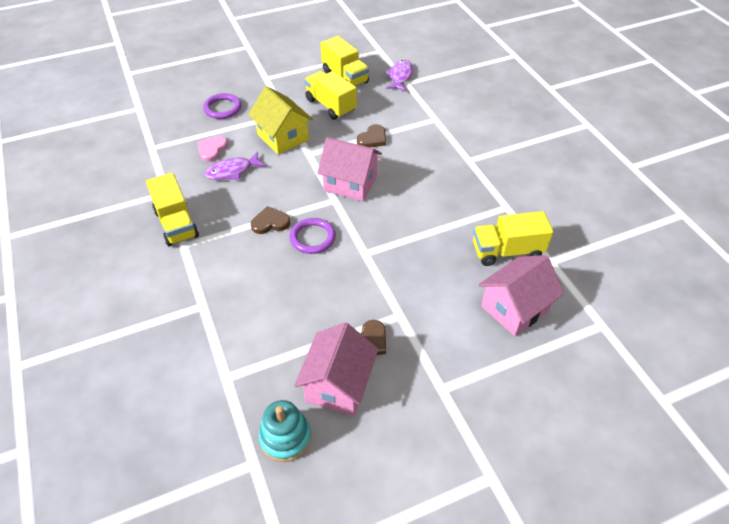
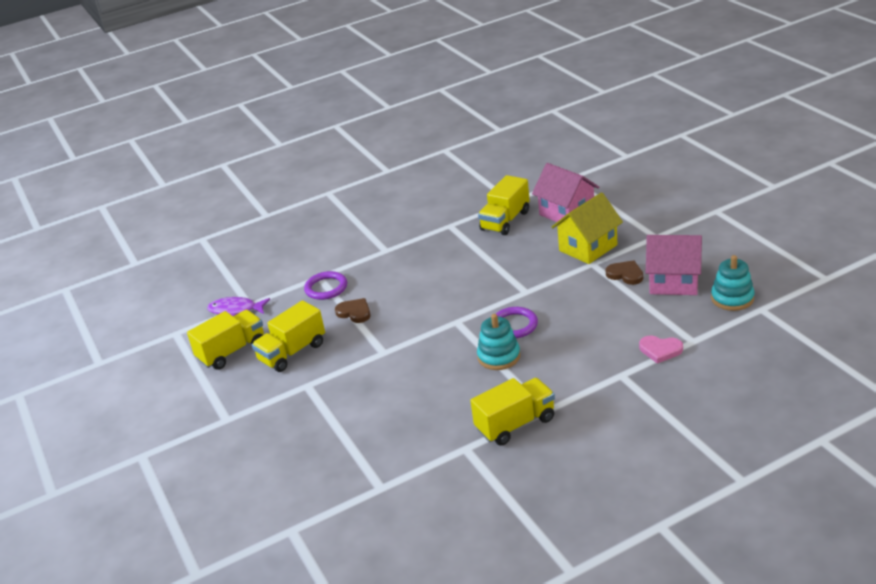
camera: 90 degrees left, 15 degrees down
(212, 149) = (382, 430): pink heart -> pink heart (660, 350)
(223, 108) = (295, 443): purple ring -> purple ring (326, 288)
(232, 171) = (420, 403): purple fish -> none
(270, 222) = (499, 356): brown heart -> turquoise stacking toy
(283, 137) = (355, 377): yellow house -> yellow house (588, 248)
(350, 184) = (431, 315): pink house -> none
(507, 251) = (505, 221): yellow truck -> yellow truck turned 45 degrees clockwise

